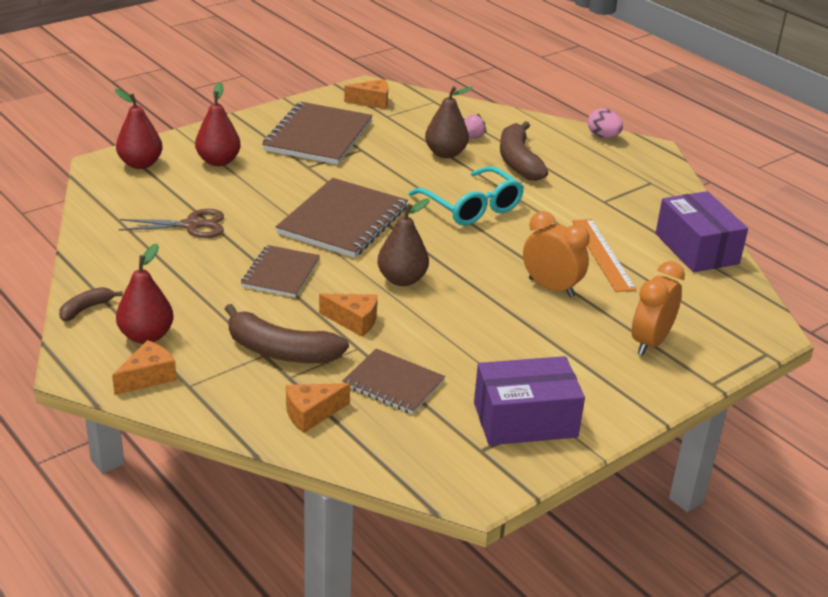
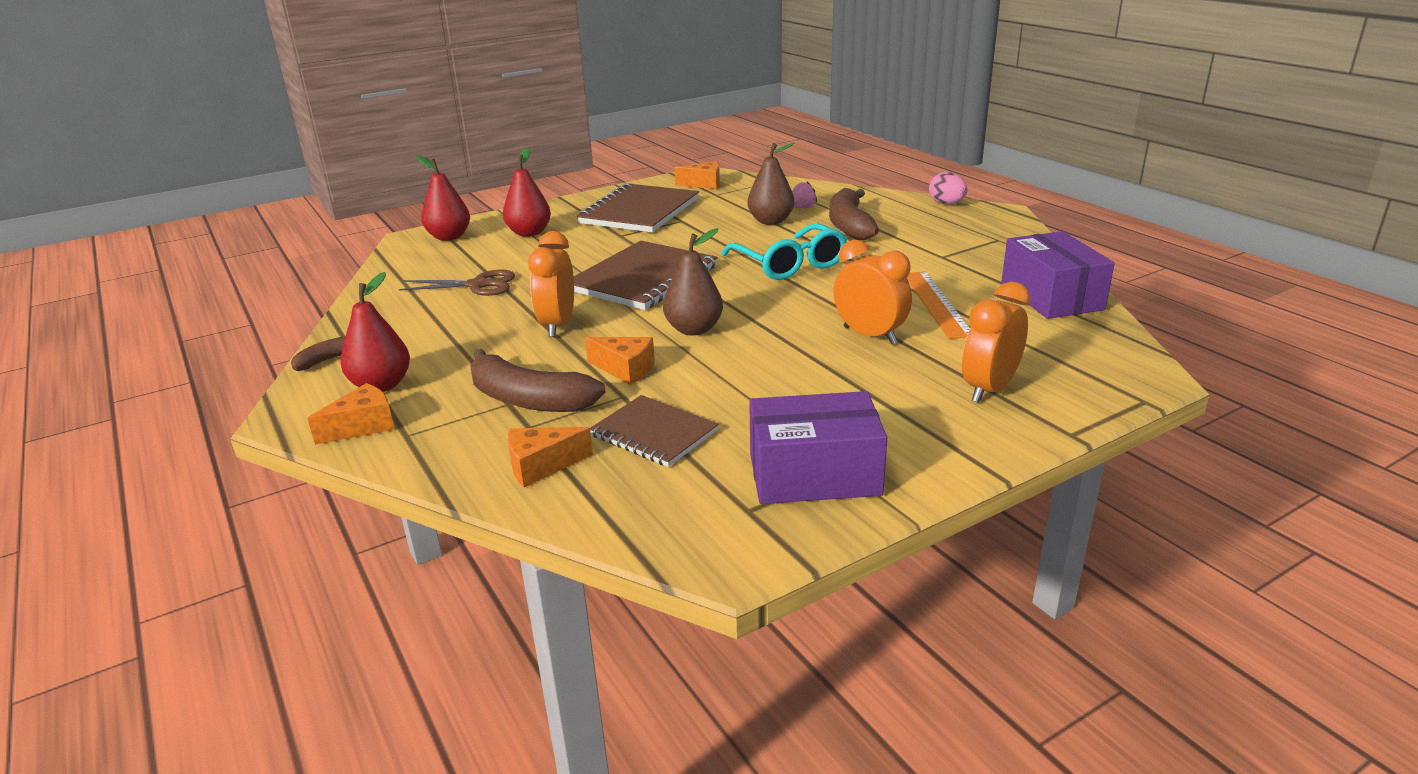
camera: 10 degrees right, 5 degrees down
(281, 273) = (557, 325): brown notebook -> orange clock

